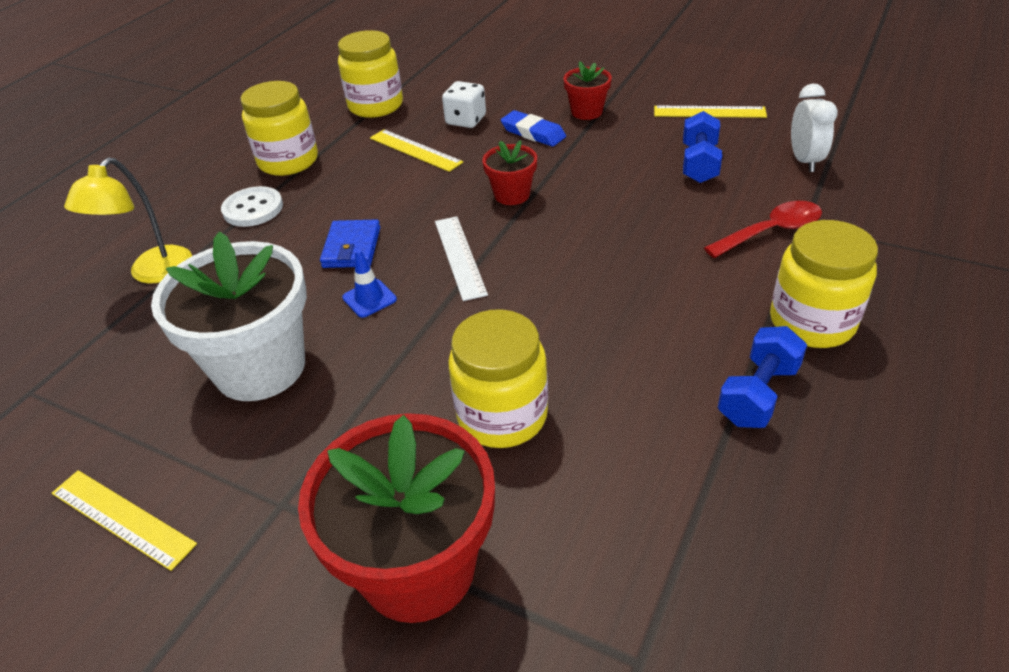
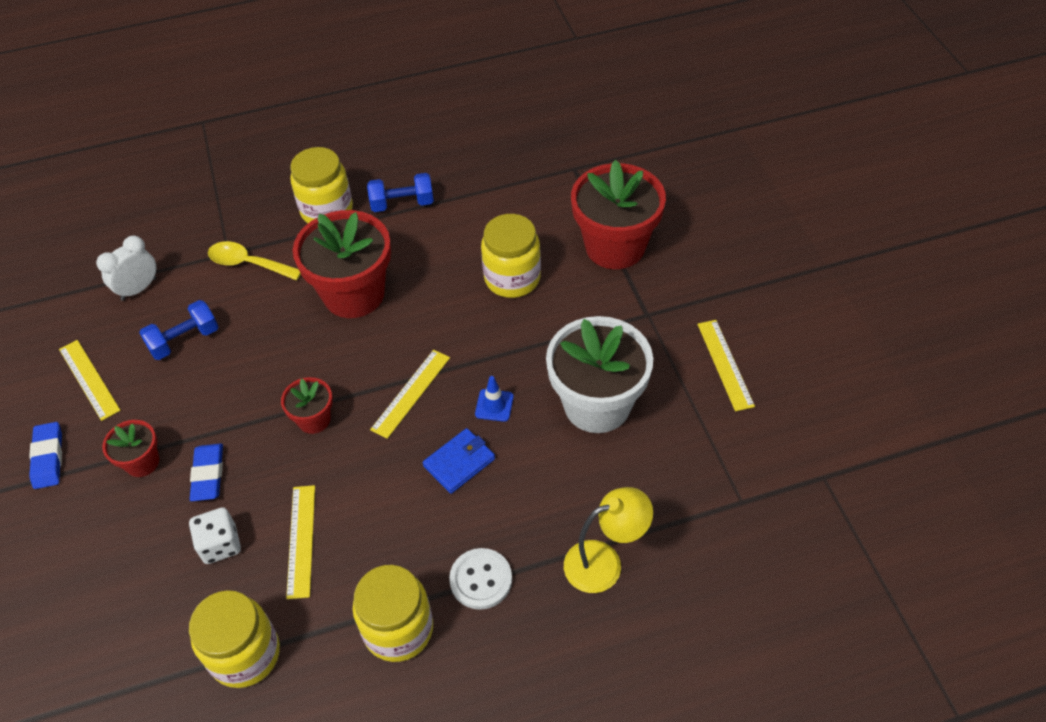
camera: 135 degrees left, 10 degrees up
(460, 256) = (410, 393): white ruler -> yellow ruler
(636, 280) = (354, 294): none -> red flower pot
(646, 81) = (48, 458): none -> blue eraser
(771, 232) = (249, 264): red spoon -> yellow spoon

